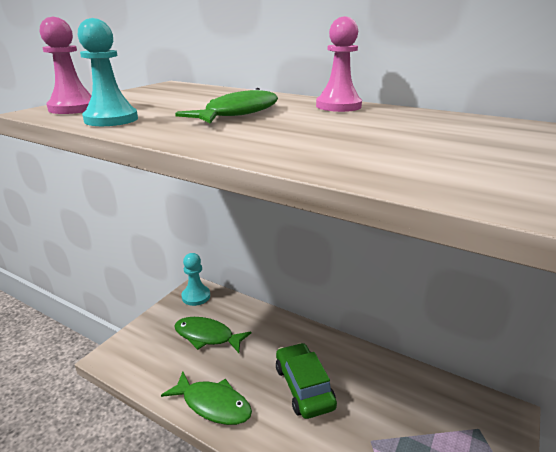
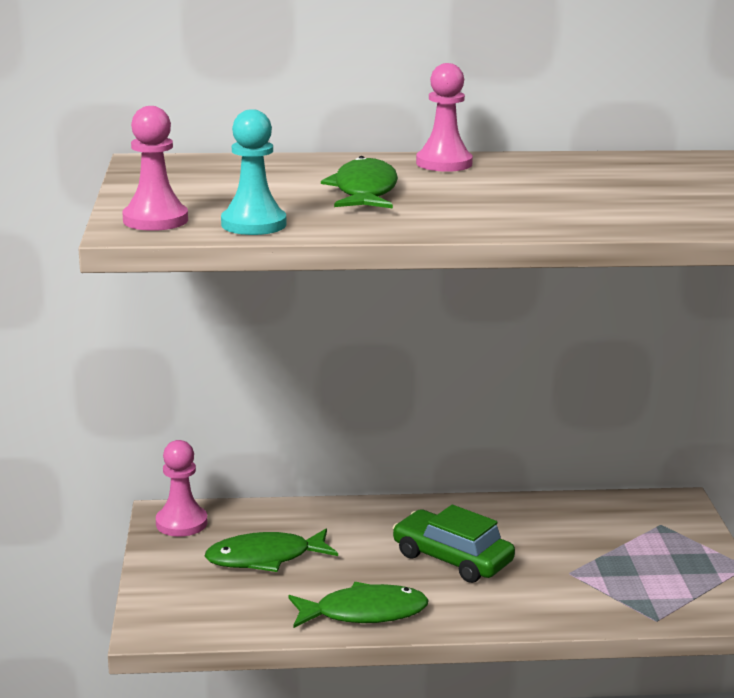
camera: 35 degrees left, 5 degrees down
(196, 296) = (181, 523): turquoise pawn -> pink pawn

